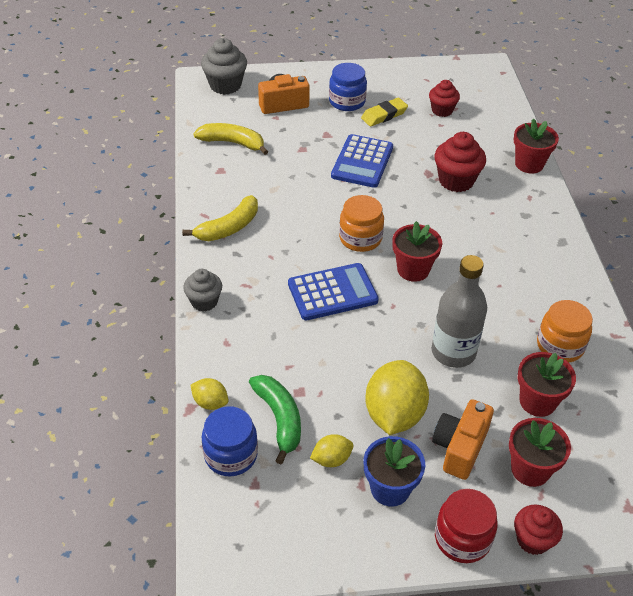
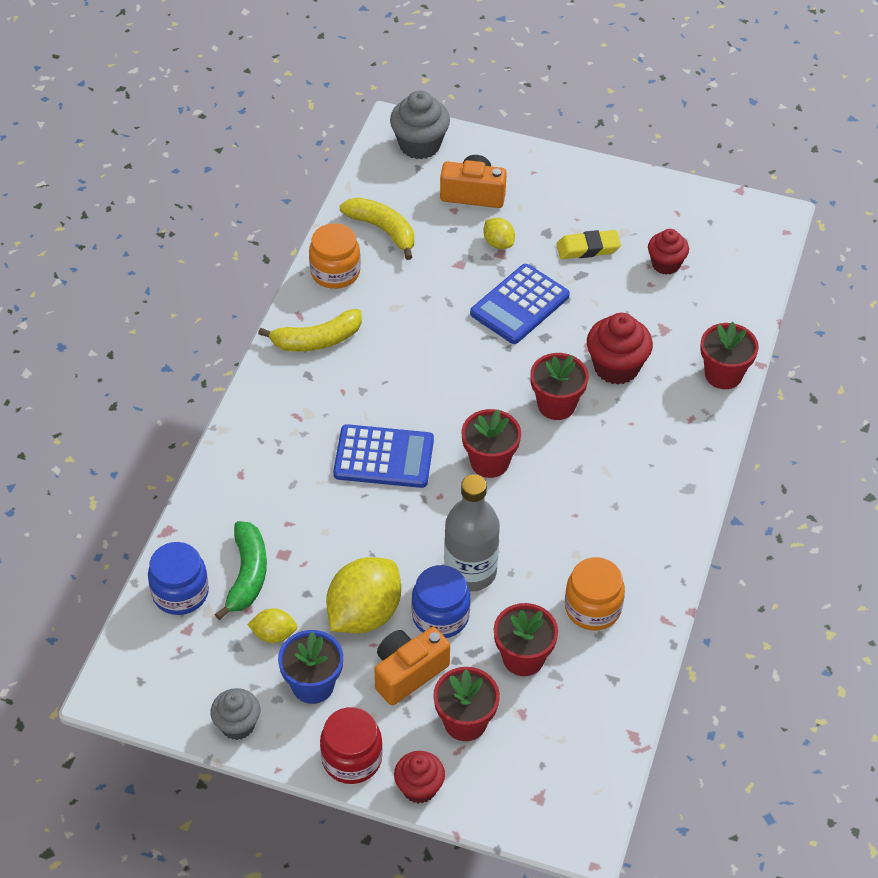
camera: 25 degrees right, 5 degrees up
(204, 301) = (243, 420): grey cupcake -> grey cupcake (237, 725)
(210, 402) = (189, 532): yellow lemon -> yellow lemon (498, 243)
(347, 102) = (554, 214): blue jar -> blue jar (440, 616)
(360, 238) = (455, 403): orange jar -> orange jar (335, 272)
(433, 217) = (556, 405): none -> red flower pot

